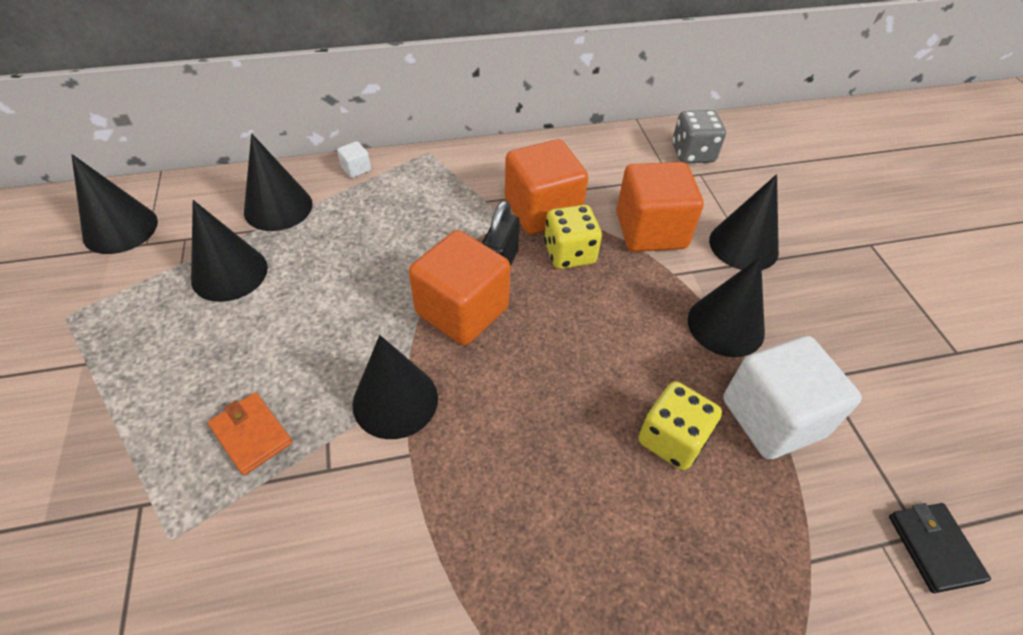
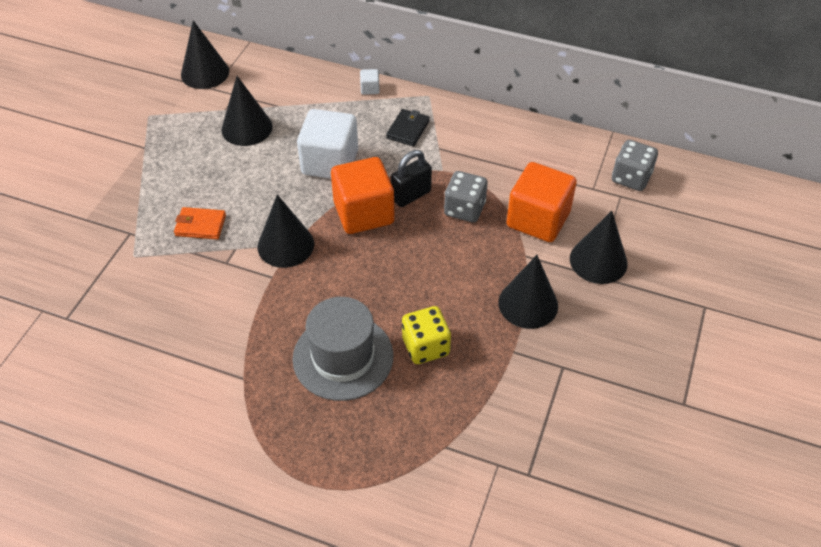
camera: 35 degrees right, 0 degrees up
(251, 435) = (200, 225): orange wallet -> orange wallet turned 75 degrees counterclockwise
(278, 207) = (302, 96): black cone -> none
(542, 211) = (472, 172): orange cube -> none
(569, 253) = (464, 209): yellow dice -> grey dice
(590, 515) = (343, 357): none -> grey hat
(772, 417) = (502, 369): white cube -> white cube (330, 162)
(933, 548) = (528, 484): black wallet -> black wallet (408, 129)

